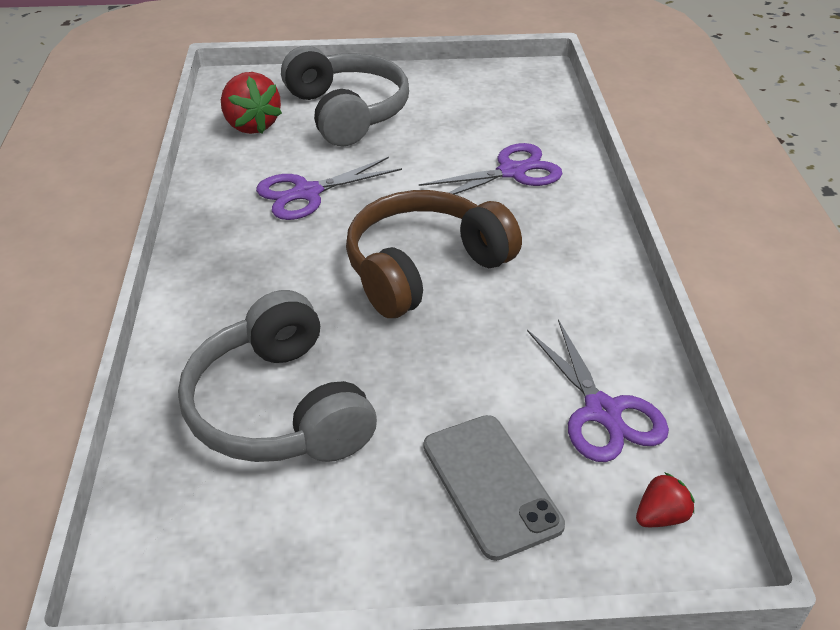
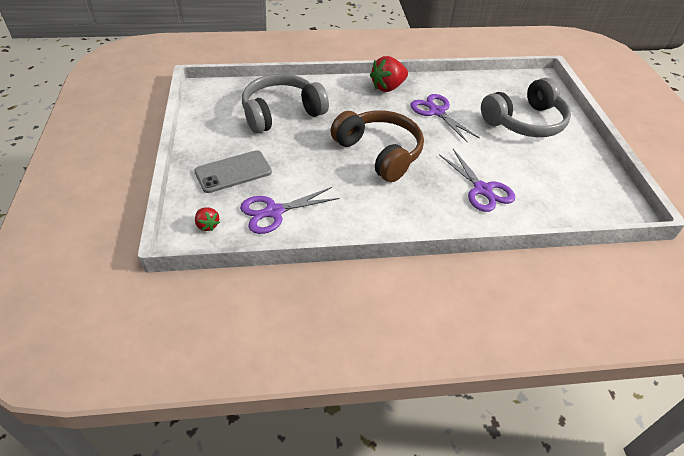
camera: 85 degrees right, 5 degrees up
(251, 125) = (496, 89): red strawberry -> red strawberry (388, 87)

